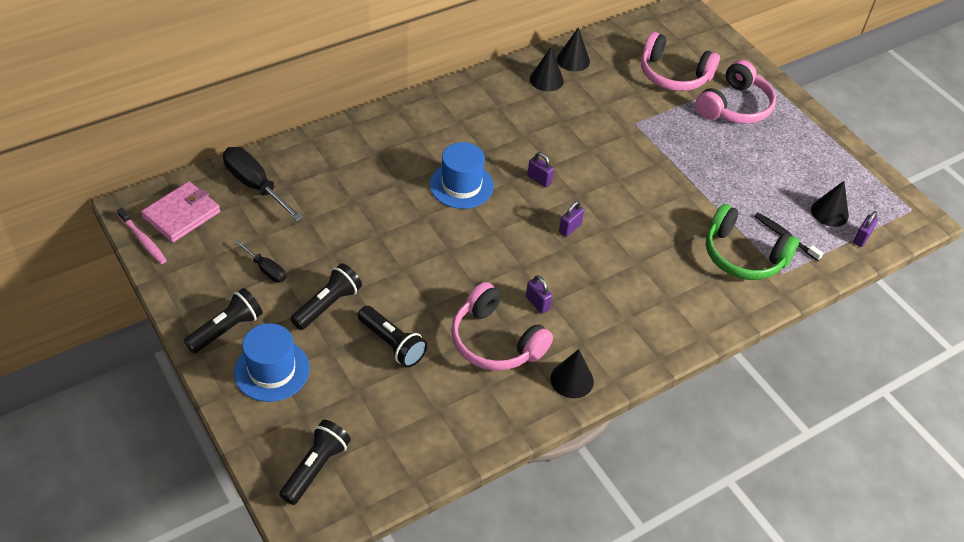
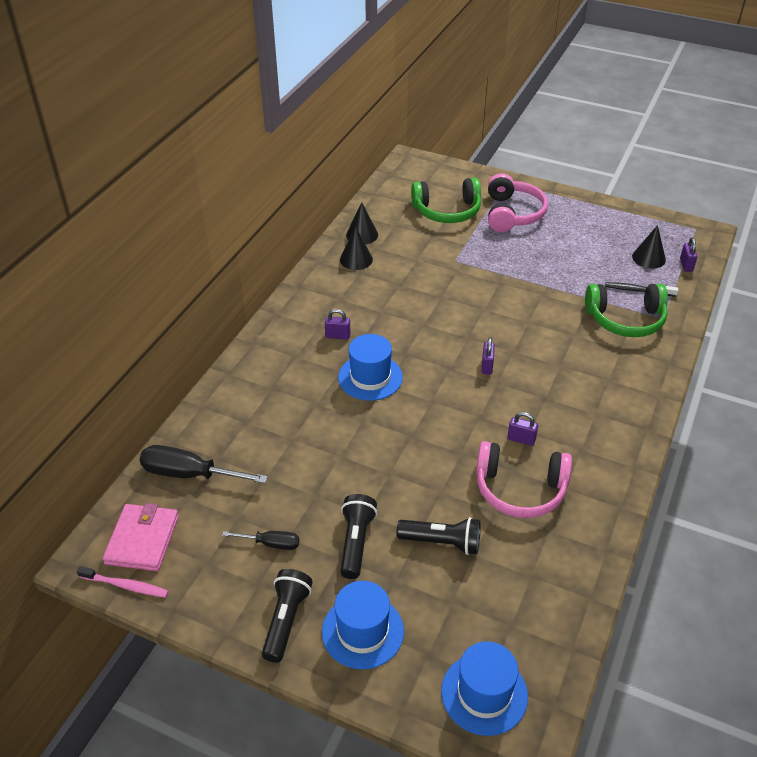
camera: 30 degrees left, 5 degrees down
(316, 468) = (484, 693): black flashlight -> blue hat
(539, 180) = (427, 340): purple padlock -> purple padlock (337, 336)
(572, 380) = (605, 485): black cone -> none
(673, 75) = (447, 211): pink headphones -> green headphones

